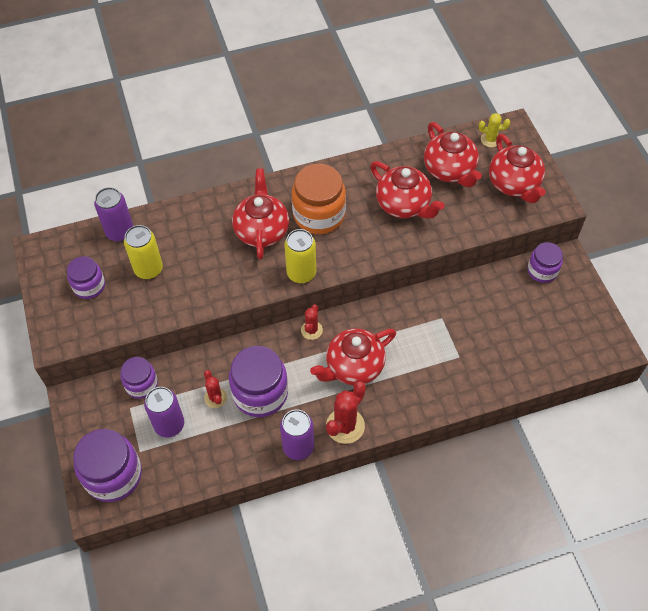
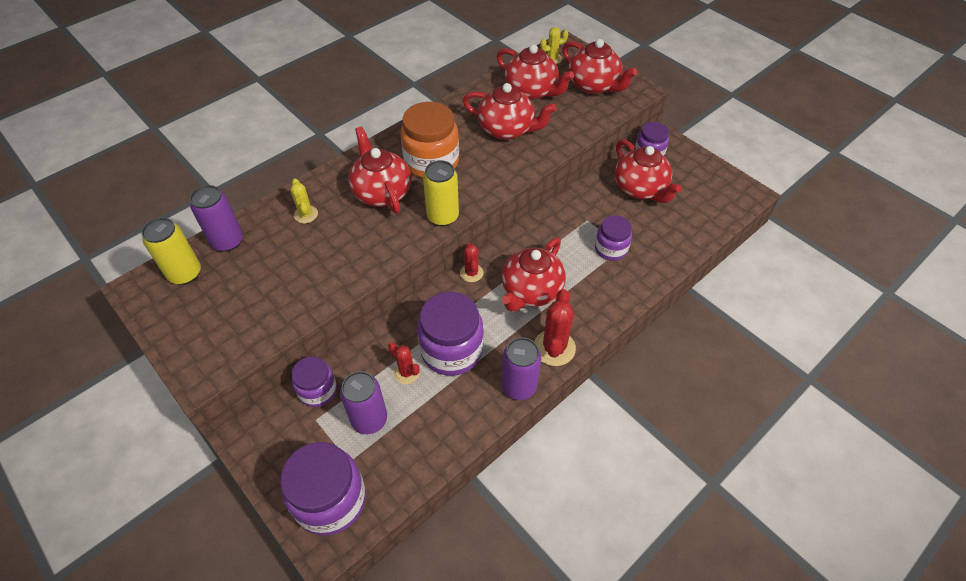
camera: 25 degrees left, 5 degrees down
(89, 286) = (216, 305): purple jar -> purple jar (611, 249)
(148, 269) = (277, 266): yellow can -> yellow can (185, 273)
(190, 229) = (306, 214): none -> yellow cactus
(511, 304) = (640, 189): none -> red teapot

